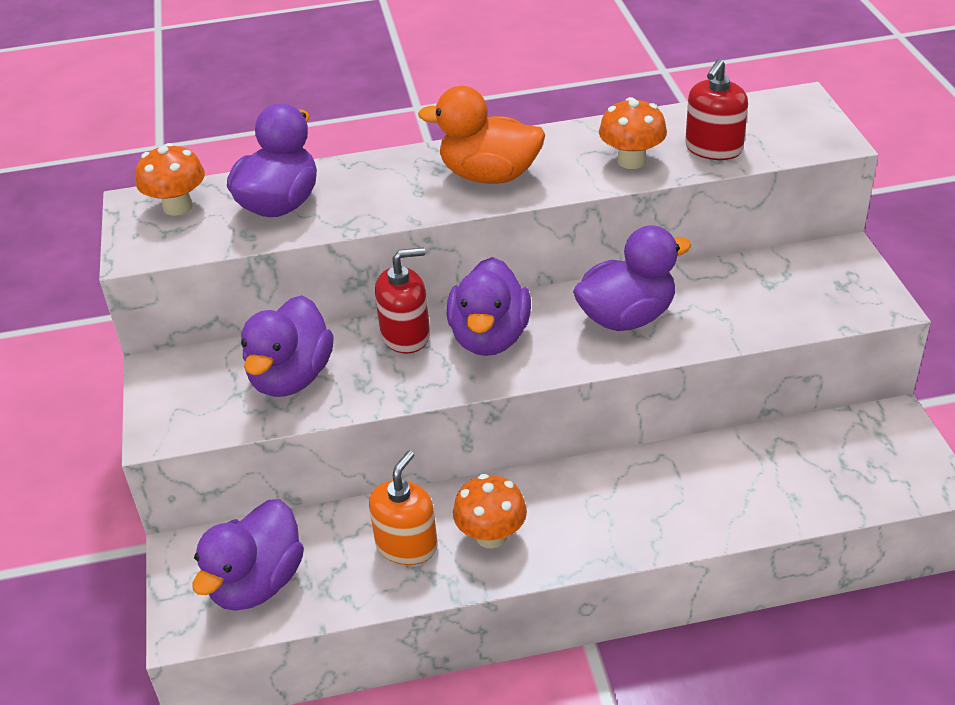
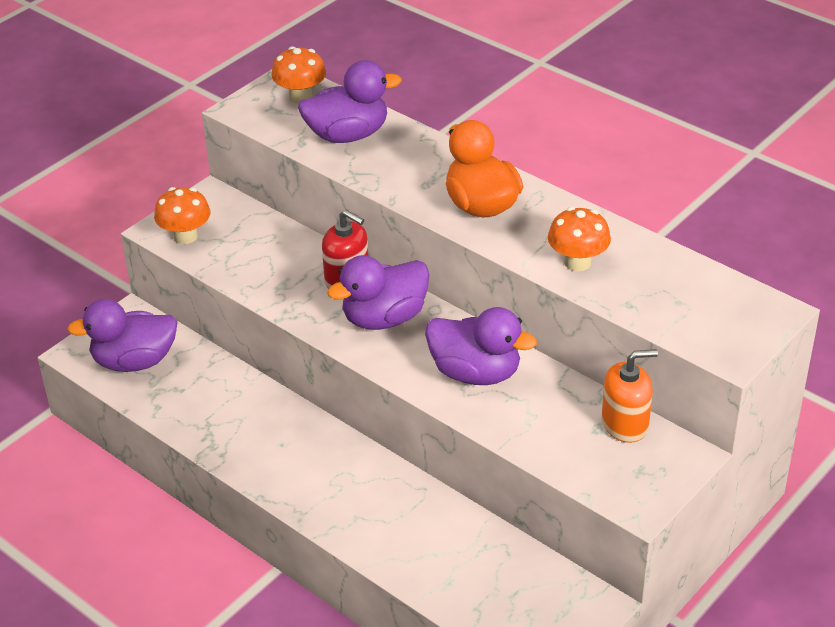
camera: 50 degrees right, 0 degrees up
(291, 377) = (257, 253): purple duck -> none
(406, 545) = (222, 408): orange soap dispenser -> orange soap dispenser (625, 424)
(491, 536) = (266, 443): orange mushroom -> orange mushroom (185, 236)
(713, 148) = (643, 295): red soap dispenser -> none

